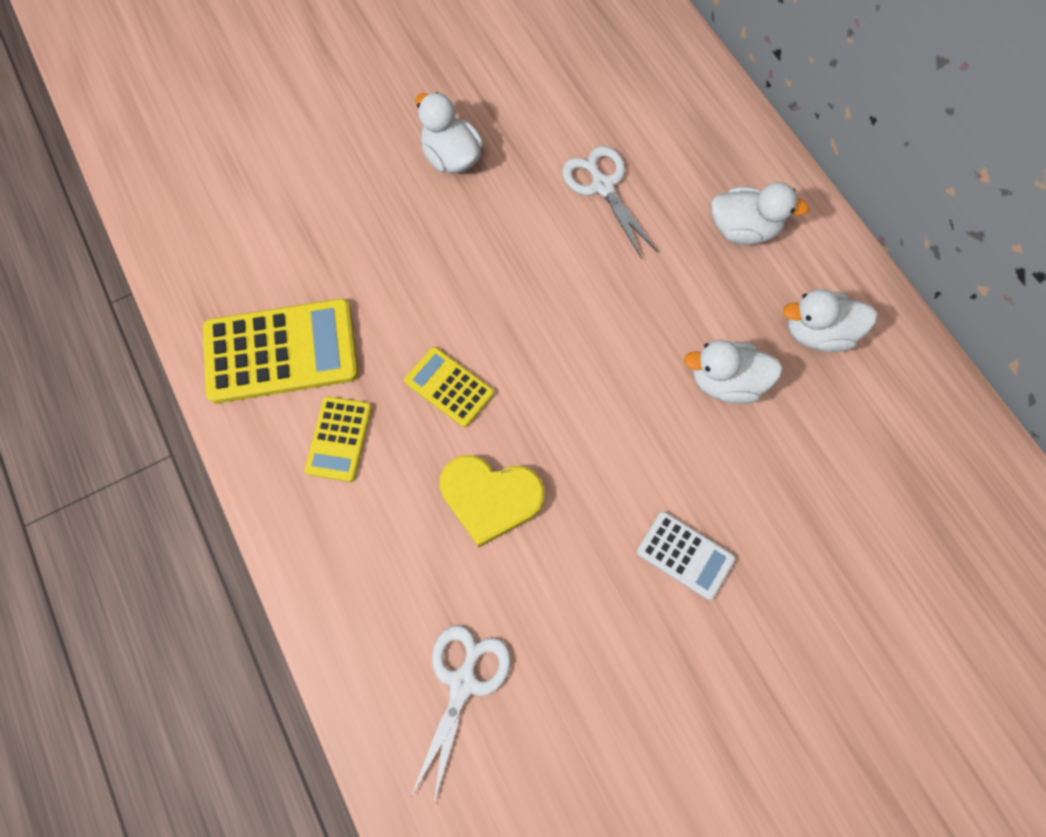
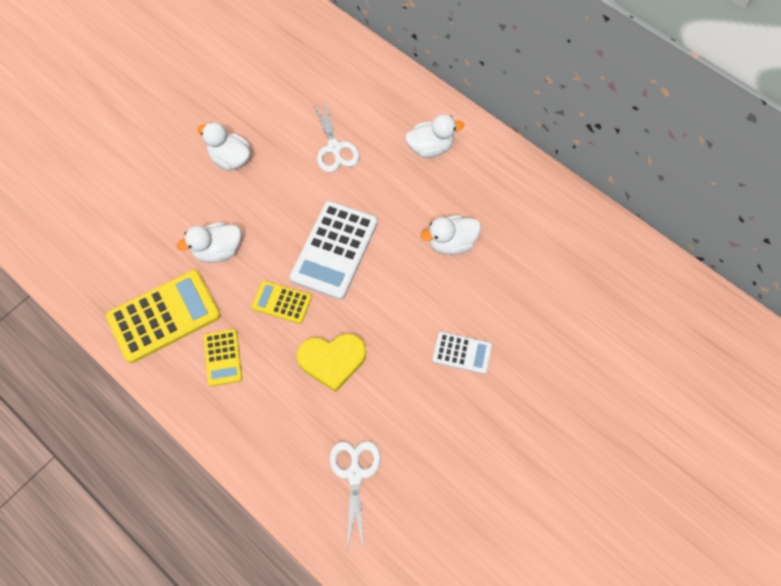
camera: 20 degrees left, 5 degrees down
(550, 336) = (334, 250): none -> white calculator
(603, 186) = (334, 148): white scissors -> white scissors turned 150 degrees counterclockwise
(817, 333) = (496, 196): white duck -> white duck (218, 251)

